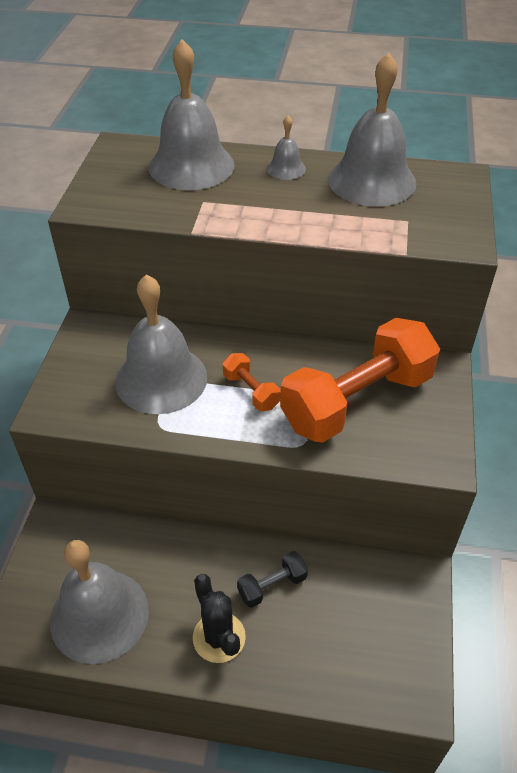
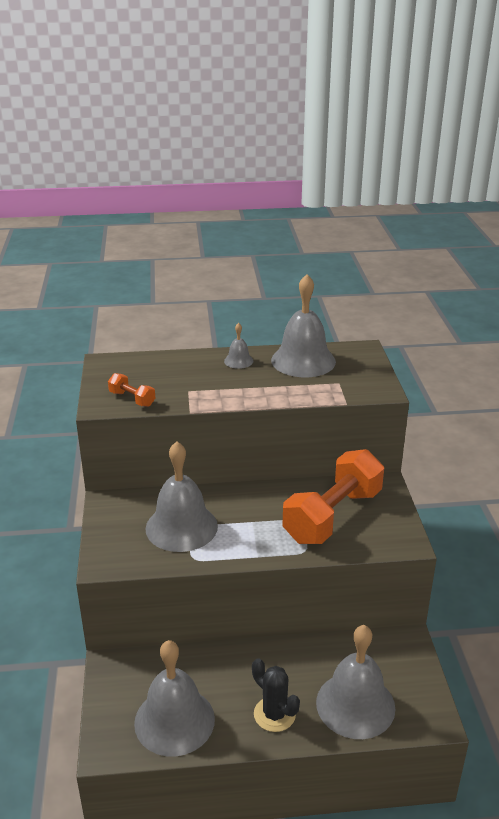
camera: 15 degrees left, 15 degrees down
(191, 166) = (167, 368): grey bell -> grey bell (355, 705)
(251, 391) = (253, 523): orange dumbbell -> orange dumbbell (132, 399)
(272, 586) = (301, 671): black dumbbell -> none

